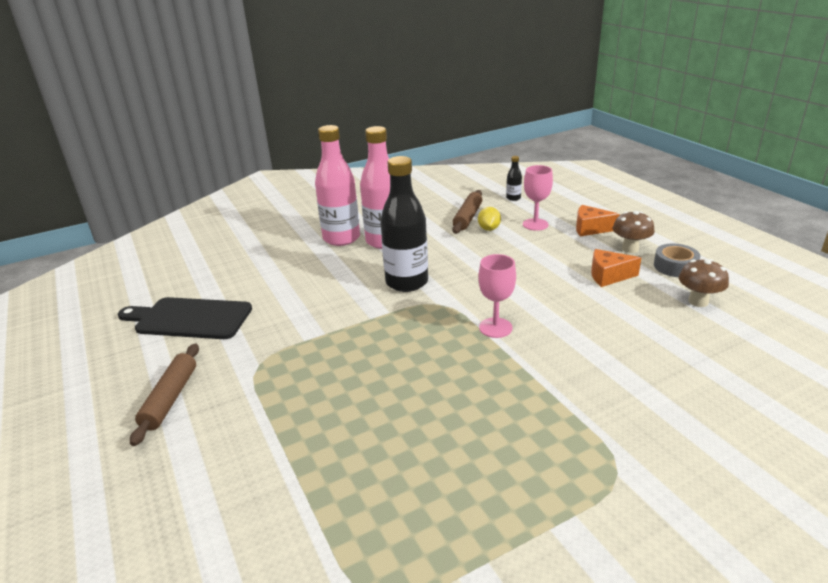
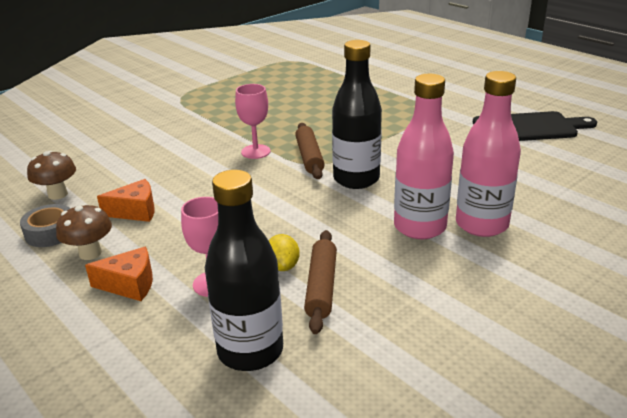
camera: 165 degrees right, 0 degrees up
(170, 398) = (465, 91): brown rolling pin -> brown rolling pin (309, 157)
(513, 198) = (250, 351): black bottle -> black bottle, size x2.36

